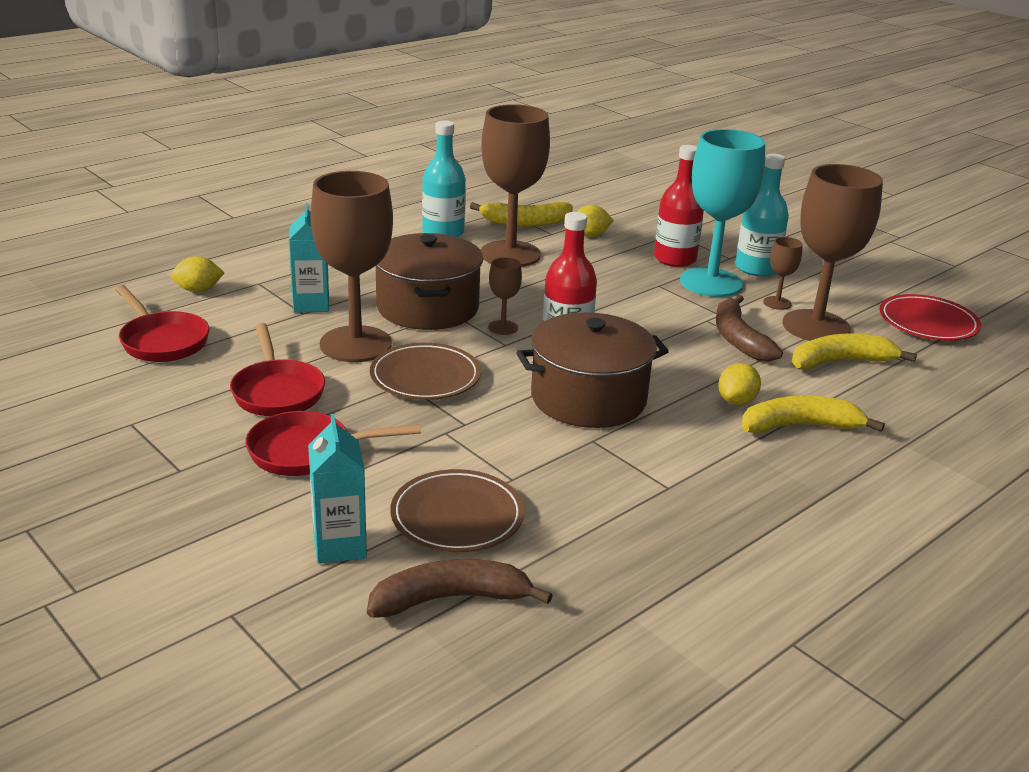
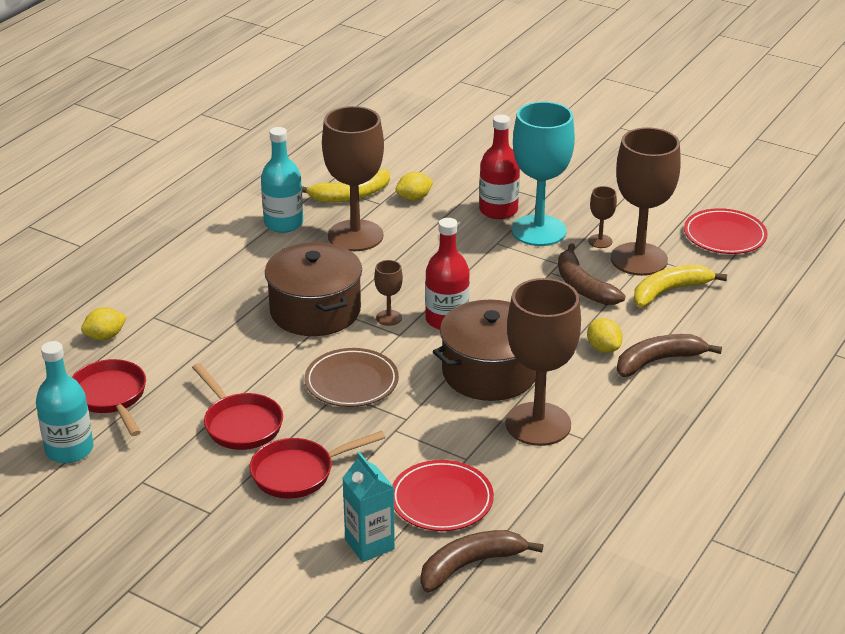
camera: 15 degrees left, 5 degrees up
(162, 341) = (111, 397): red pan -> red pan turned 150 degrees counterclockwise
(311, 304) = (214, 330): turquoise carton -> none
(355, 344) = (276, 363): brown goblet -> brown goblet (538, 424)
(457, 516) = (441, 500): brown plate -> red plate
(736, 401) = (603, 348): yellow lemon -> yellow lemon turned 45 degrees counterclockwise
(756, 268) = (570, 206): turquoise bottle -> turquoise bottle (69, 450)
(799, 426) = (658, 361): yellow banana -> brown banana

